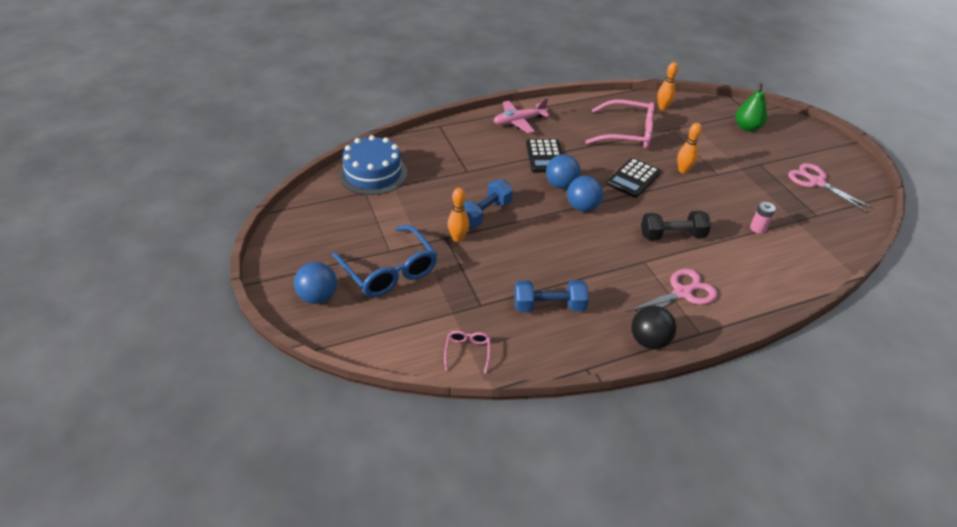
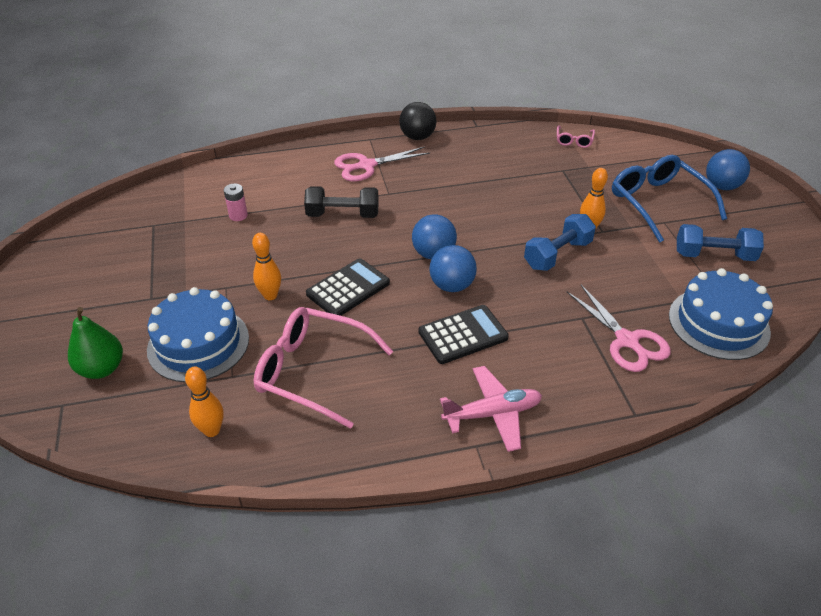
camera: 170 degrees left, 0 degrees up
(545, 156) = (463, 335): black calculator -> black calculator turned 60 degrees clockwise
(549, 306) = (498, 164): blue dumbbell -> blue dumbbell (714, 255)
(705, 142) = (198, 343): none -> blue cake
(817, 182) = (102, 265): pink scissors -> pink scissors (626, 341)

